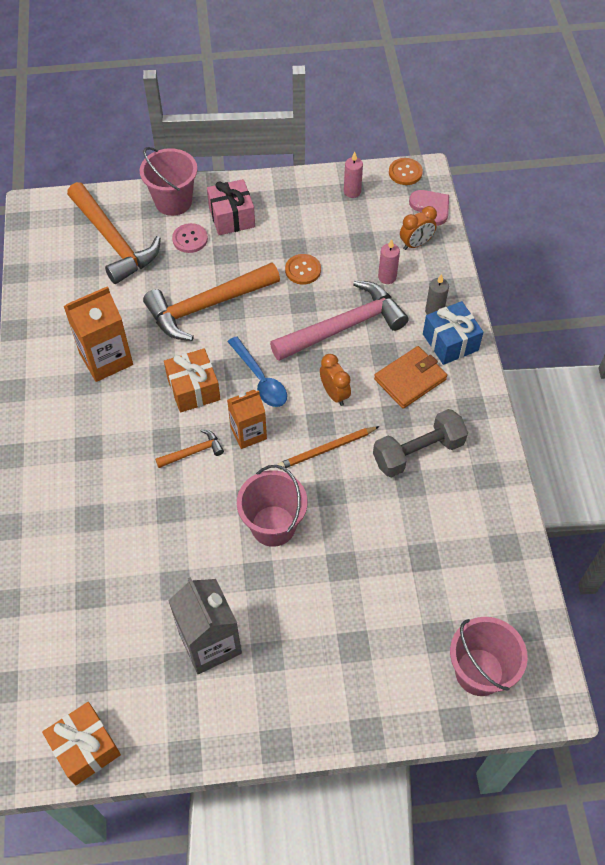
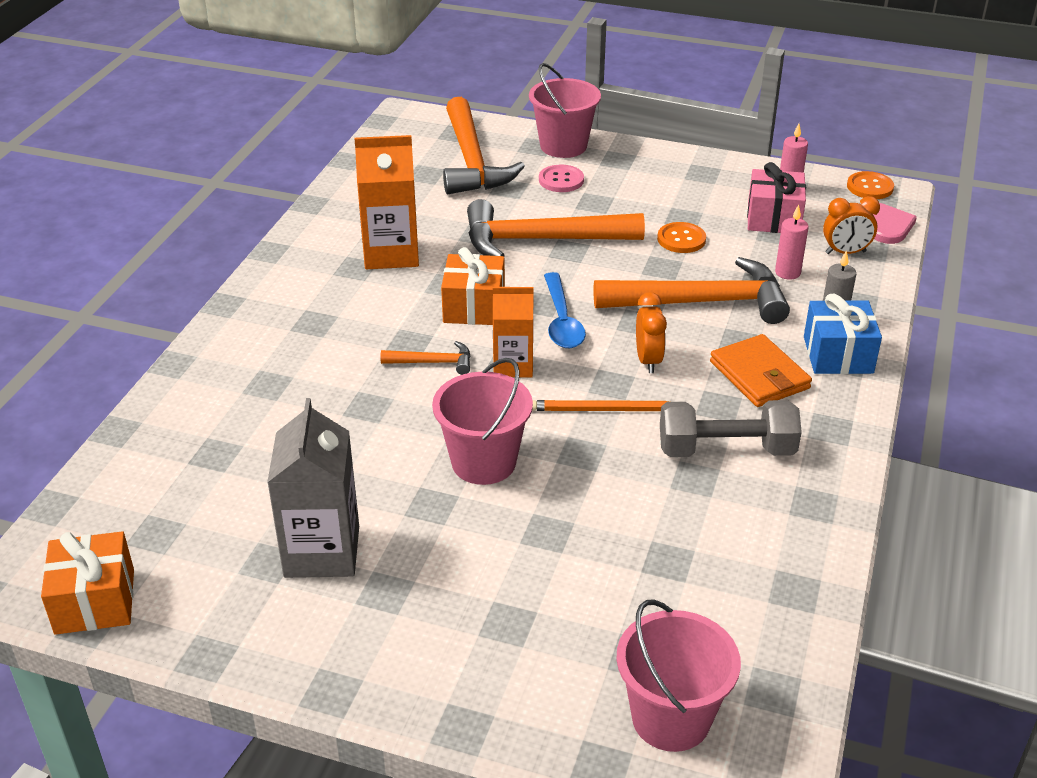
camera: 25 degrees right, 20 degrees down
(232, 217) = (623, 174): pink gift -> pink gift (773, 218)
(344, 326) = (701, 302): pink hammer -> orange hammer
(410, 379) = (759, 375): orange wallet -> orange wallet turned 75 degrees clockwise

